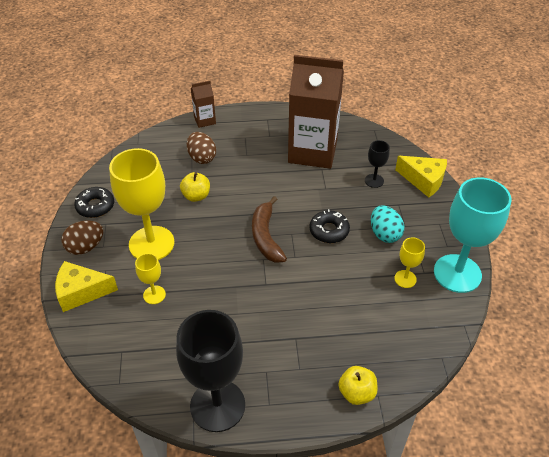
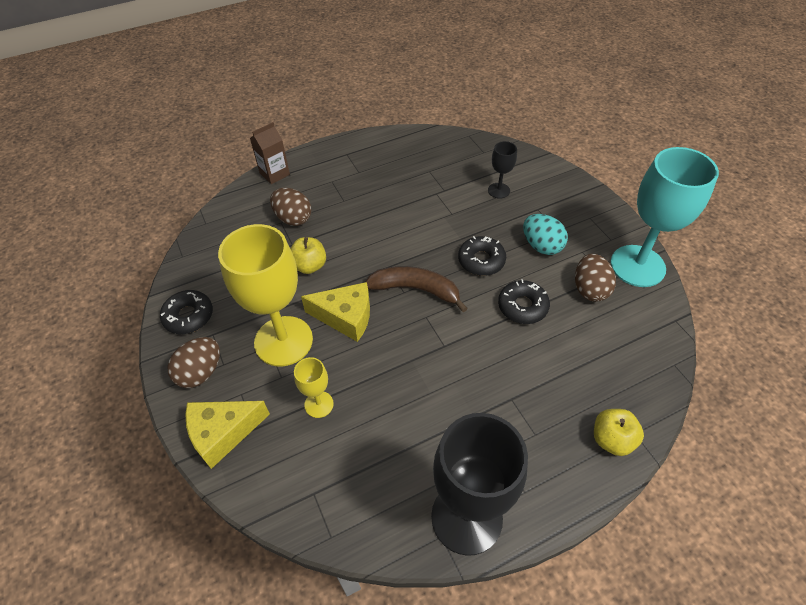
camera: 20 degrees left, 5 degrees up
(266, 237) = (415, 289): brown banana -> brown banana turned 135 degrees clockwise
(312, 151) = (416, 176): brown carton -> none
(342, 275) = (522, 306): none -> black donut
(405, 279) = (589, 289): yellow goblet -> brown egg
(423, 180) = (549, 176): yellow cheese -> yellow cheese (345, 317)

